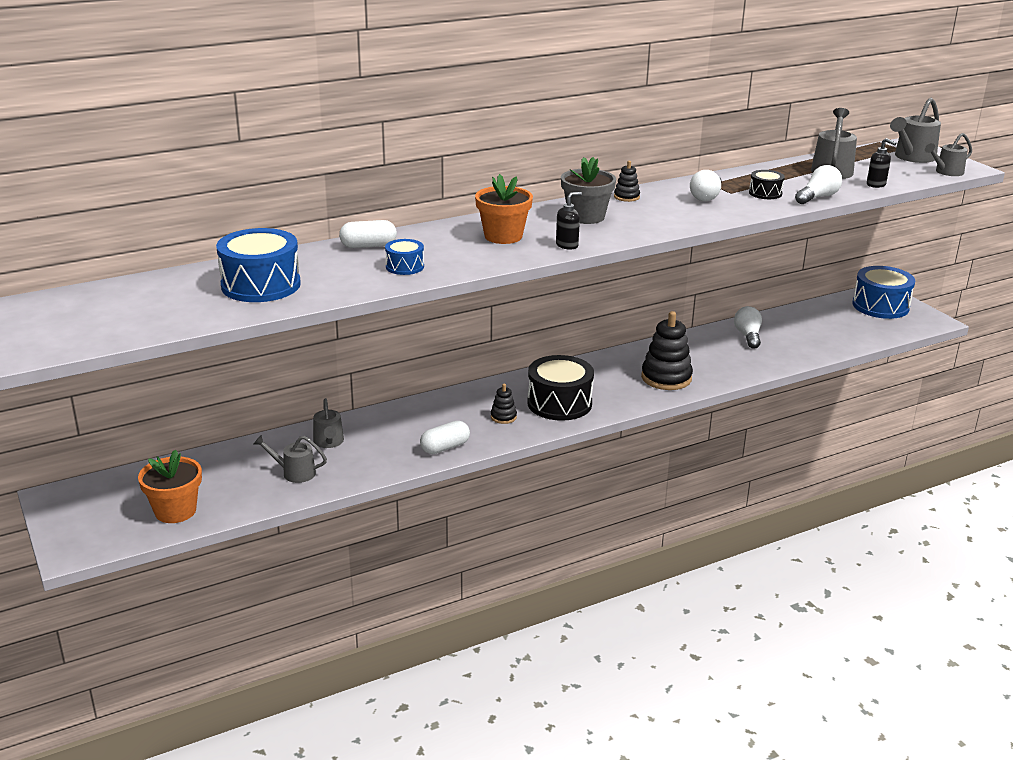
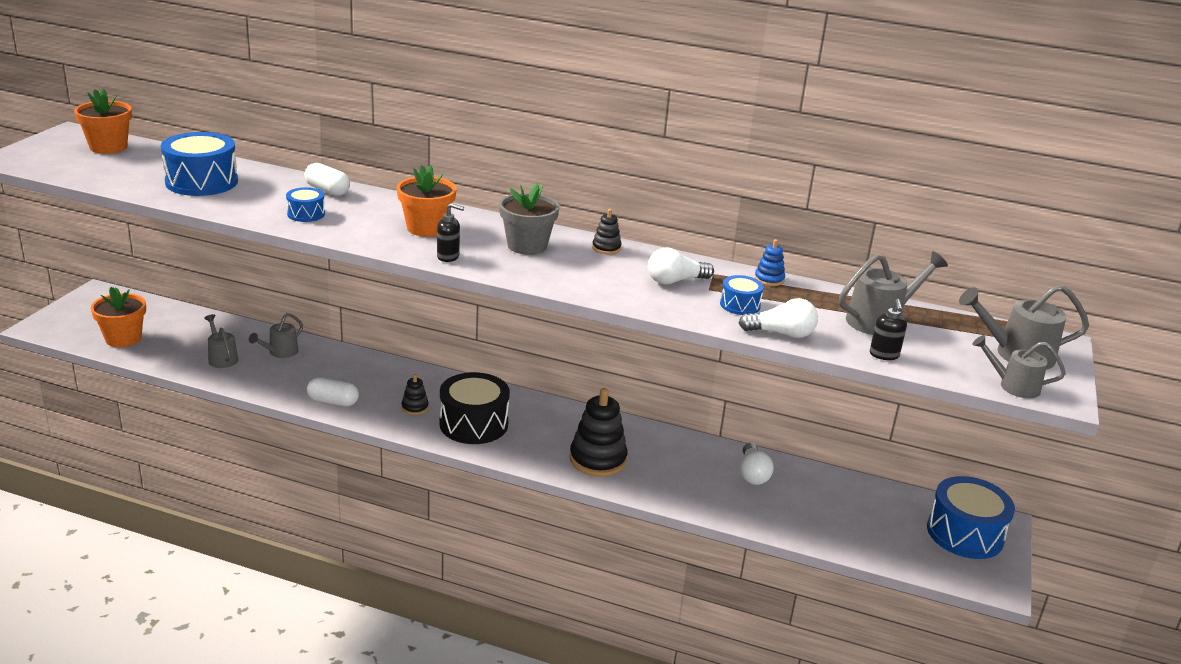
camera: 45 degrees right, 0 degrees up
(93, 300) = (108, 147): none -> orange flower pot
(739, 173) = (769, 279): none -> blue stacking toy
(748, 336) = (752, 474): white light bulb -> white light bulb turned 135 degrees clockwise
(765, 193) = (740, 305): black drum -> blue drum

